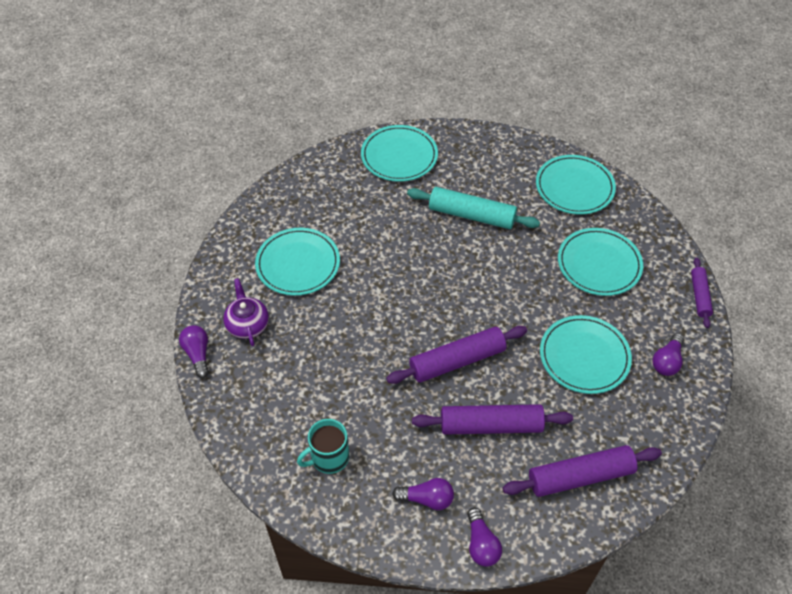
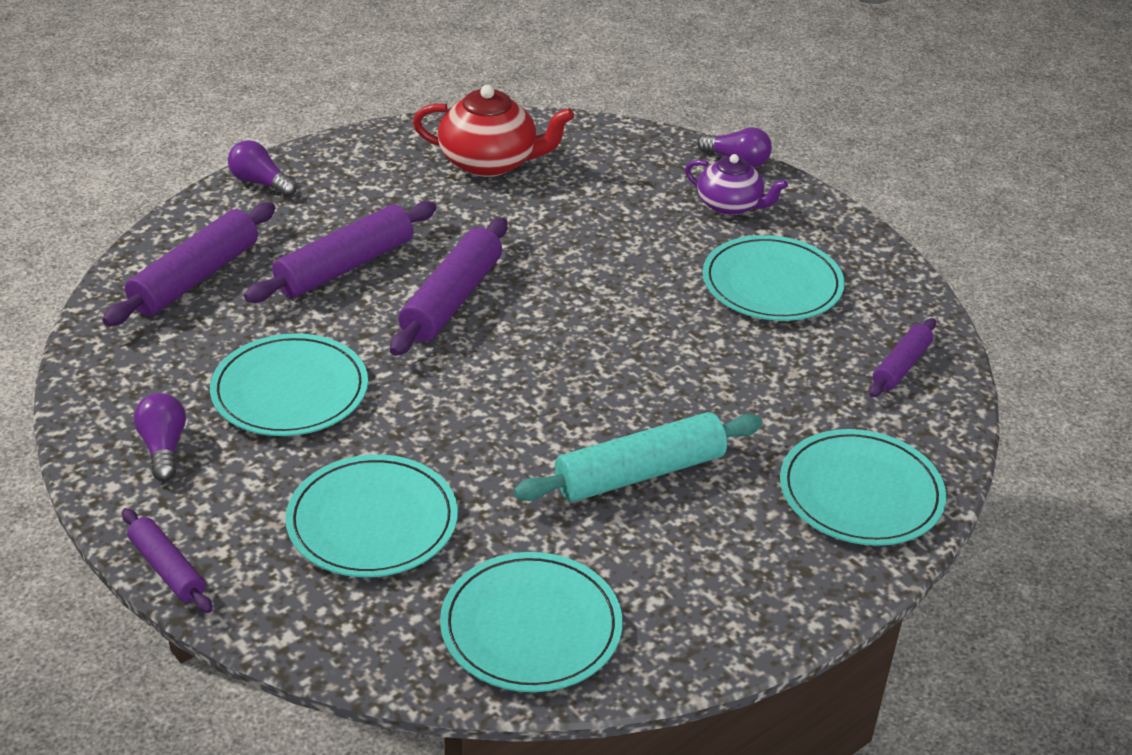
camera: 135 degrees right, 15 degrees down
(307, 189) = (901, 366): none -> purple rolling pin
(328, 458) = (490, 162): turquoise mug -> red teapot
(427, 499) = (352, 184): purple light bulb -> none

